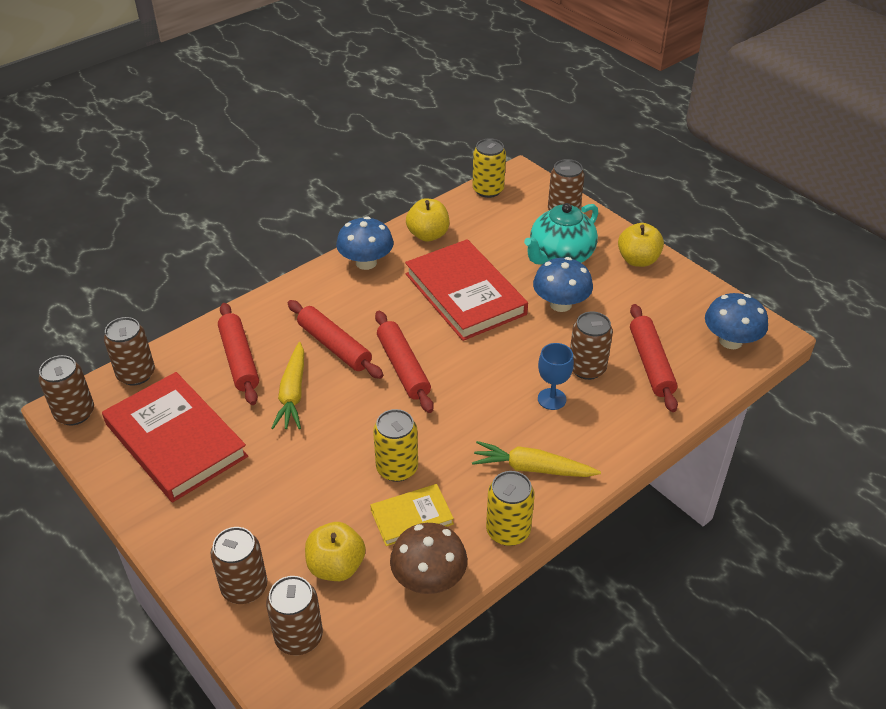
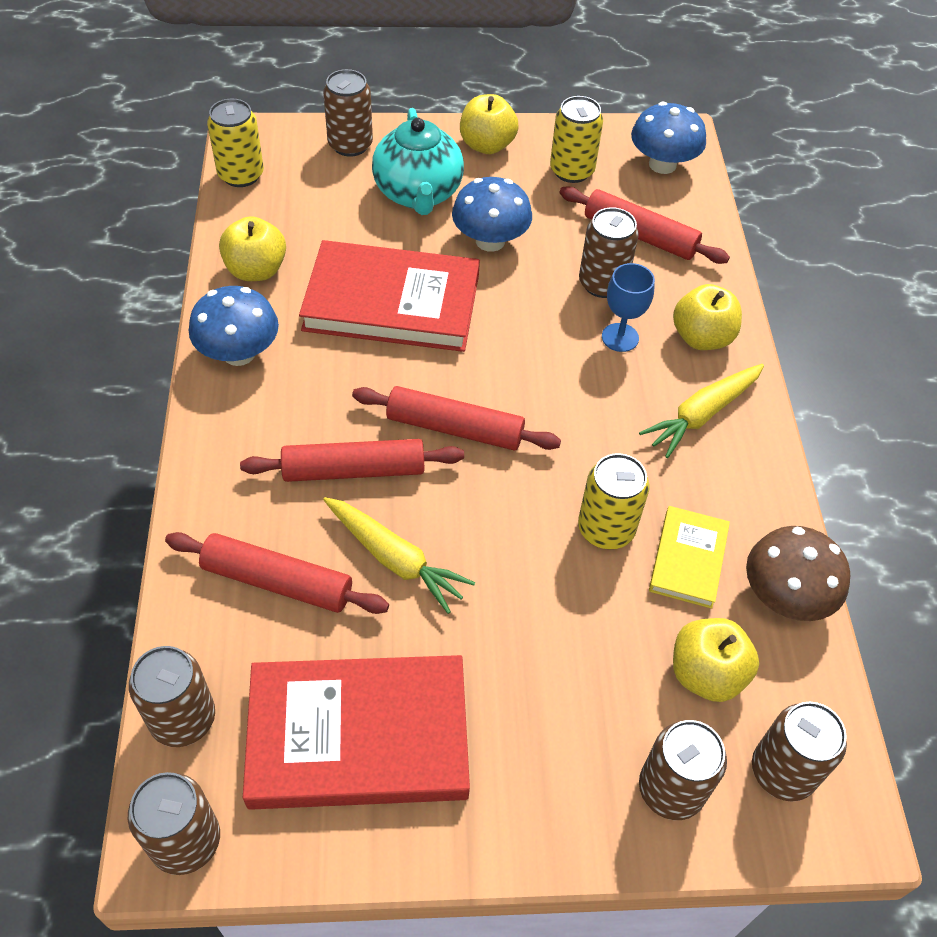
camera: 55 degrees left, 10 degrees up
(508, 531) = (770, 488): yellow can -> yellow can (572, 171)
(597, 436) = (701, 337): none -> yellow apple

